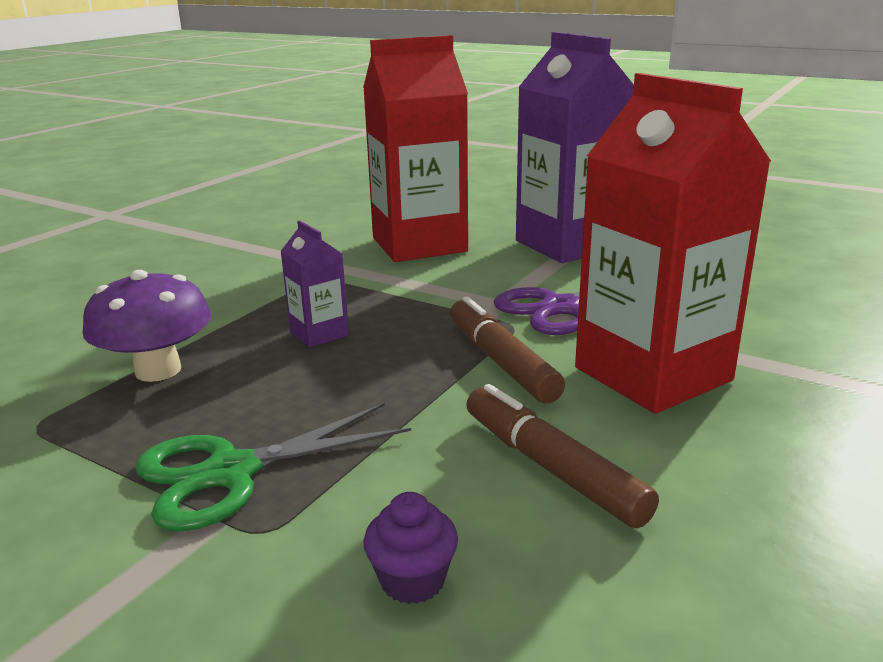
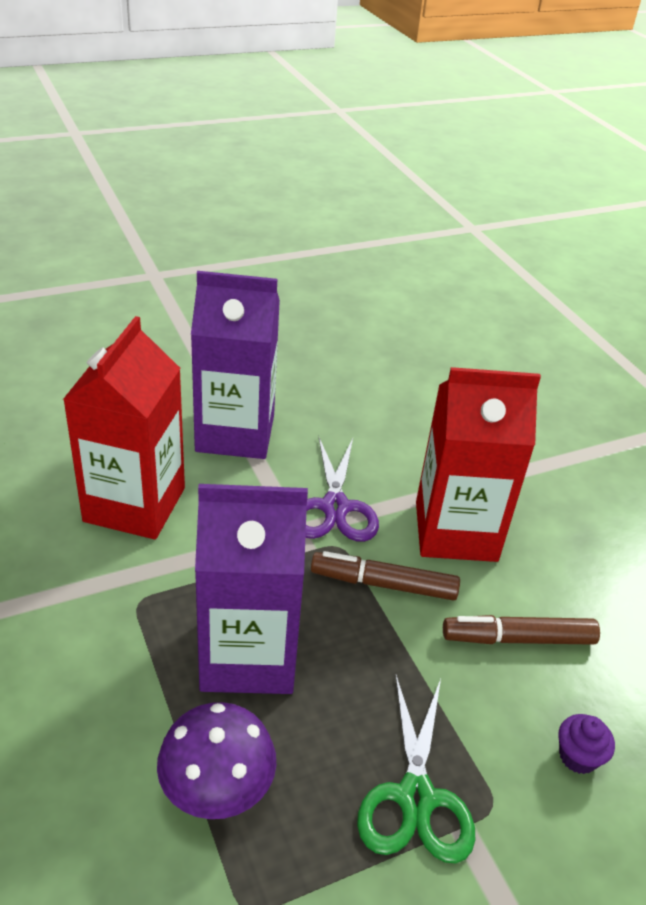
camera: 60 degrees left, 15 degrees up
(319, 333) = (248, 654): purple carton -> purple carton, size x2.24

